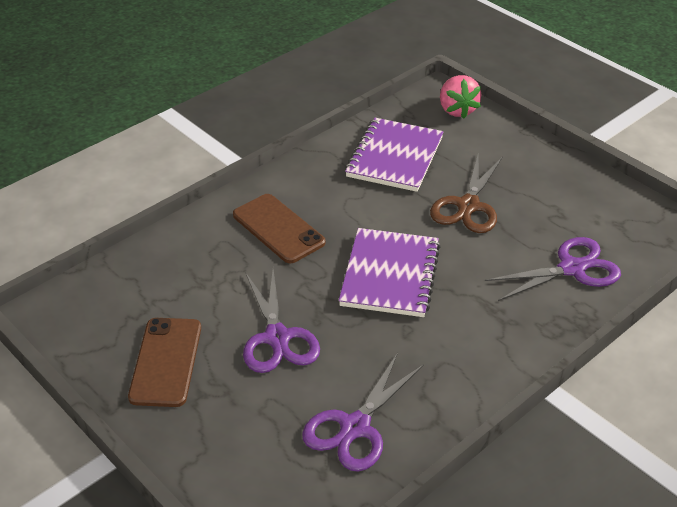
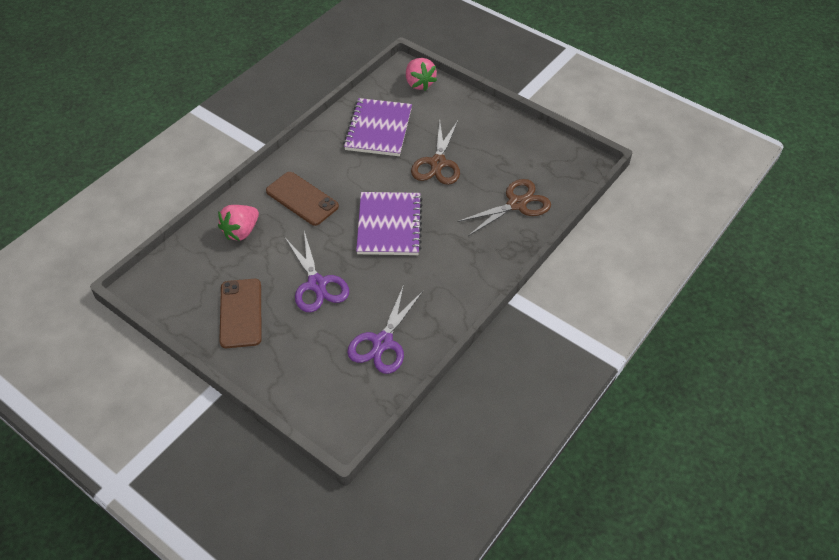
camera: 10 degrees left, 10 degrees up
(190, 259) = (241, 231): none -> pink strawberry
(572, 268) = (517, 204): purple scissors -> brown scissors

